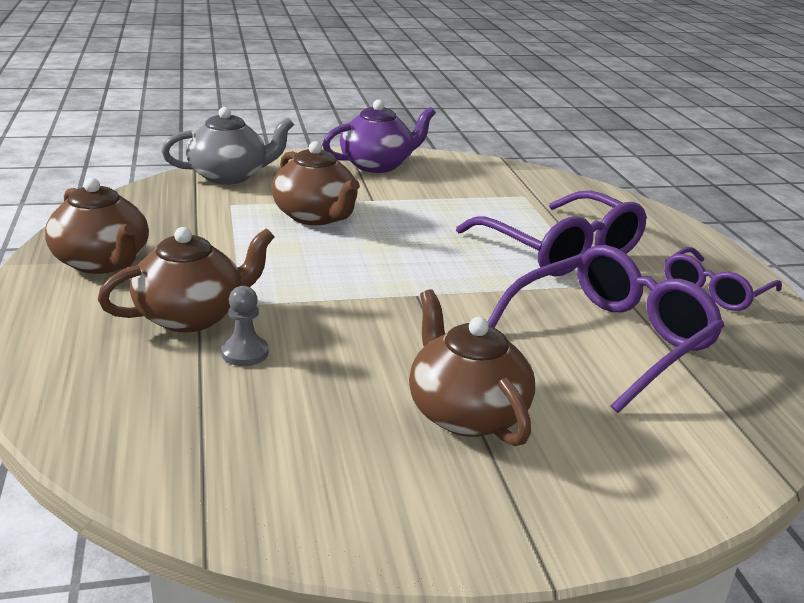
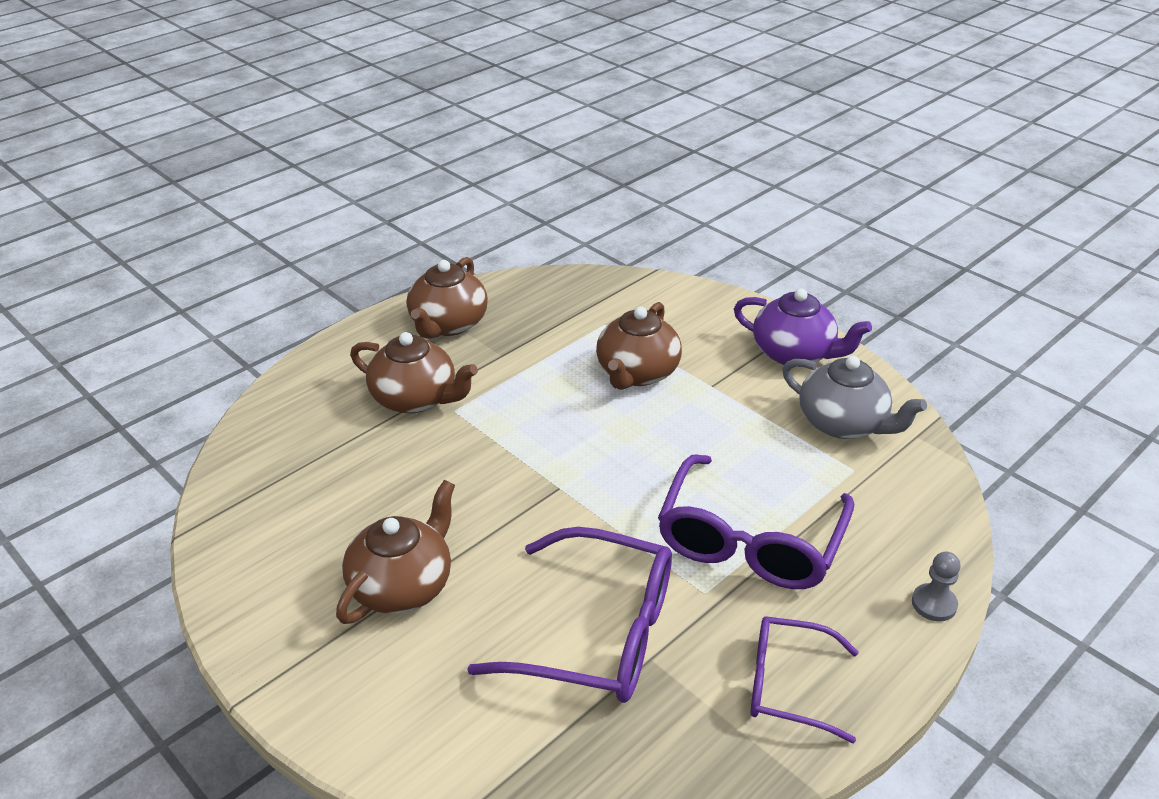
camera: 60 degrees right, 10 degrees up
(230, 176) = (656, 296): grey teapot -> grey teapot (843, 423)
(245, 353) = (390, 445): grey pawn -> grey pawn (934, 604)

